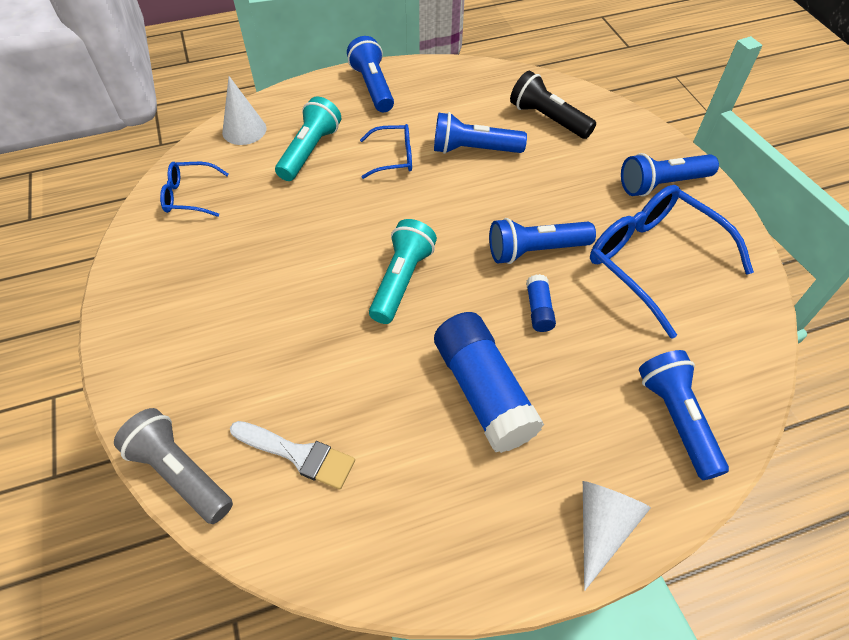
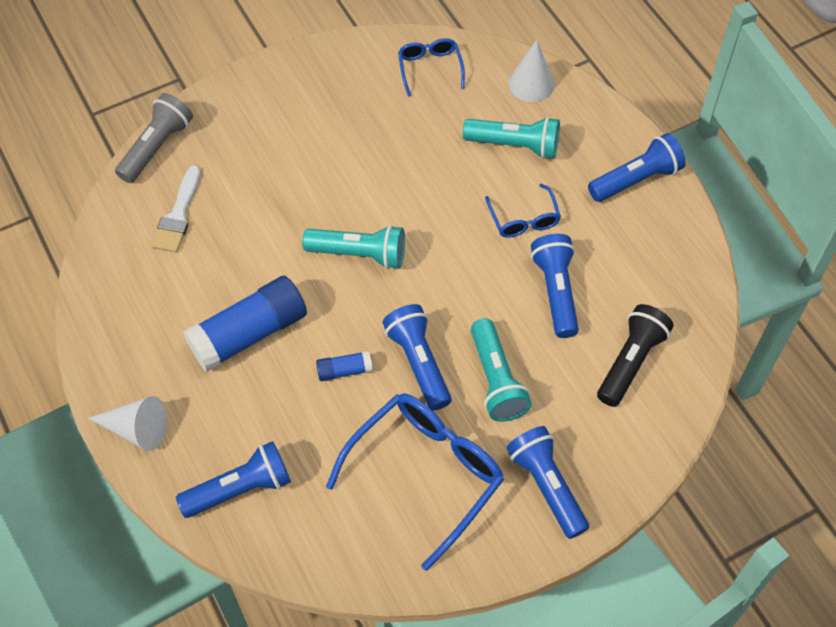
camera: 80 degrees right, 5 degrees up
(558, 200) = (496, 380): none -> turquoise flashlight

